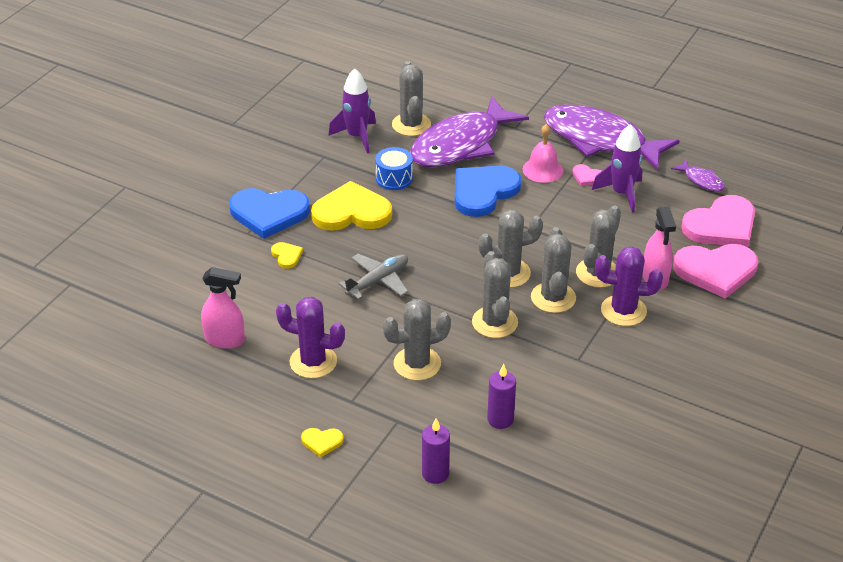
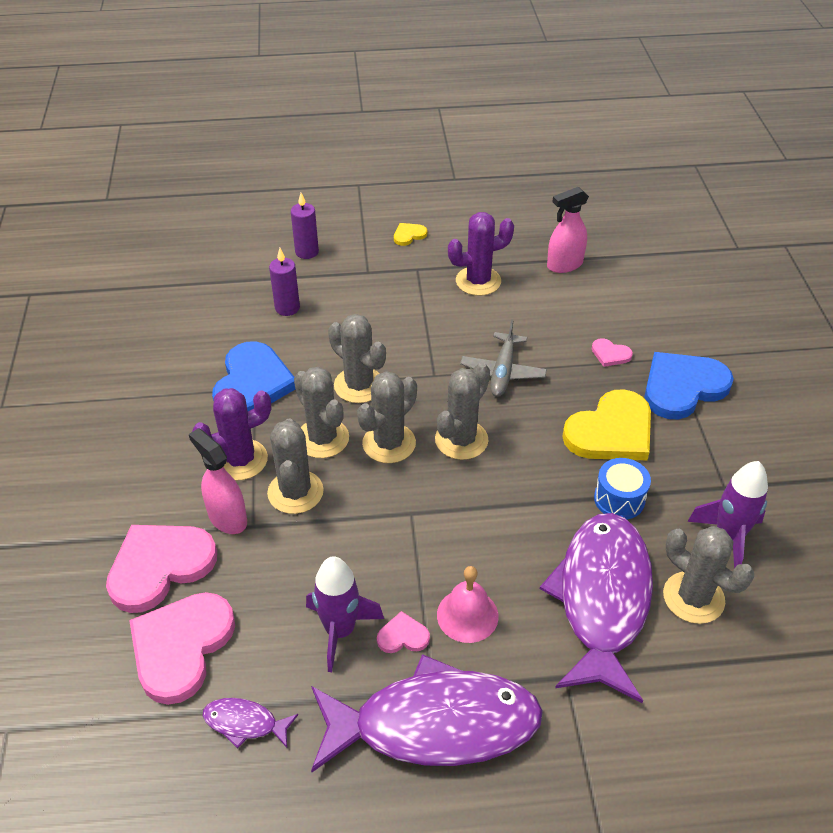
camera: 145 degrees right, 5 degrees up
(286, 256) = (610, 354): yellow heart -> pink heart
(417, 364) = (394, 318): grey cactus -> grey cactus (461, 440)
(483, 192) = (506, 536): blue heart -> blue heart (252, 383)

